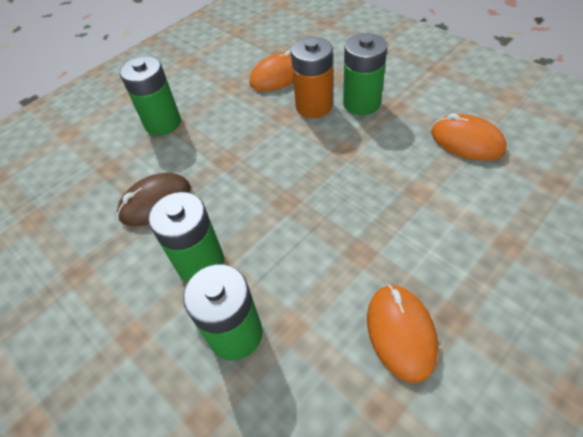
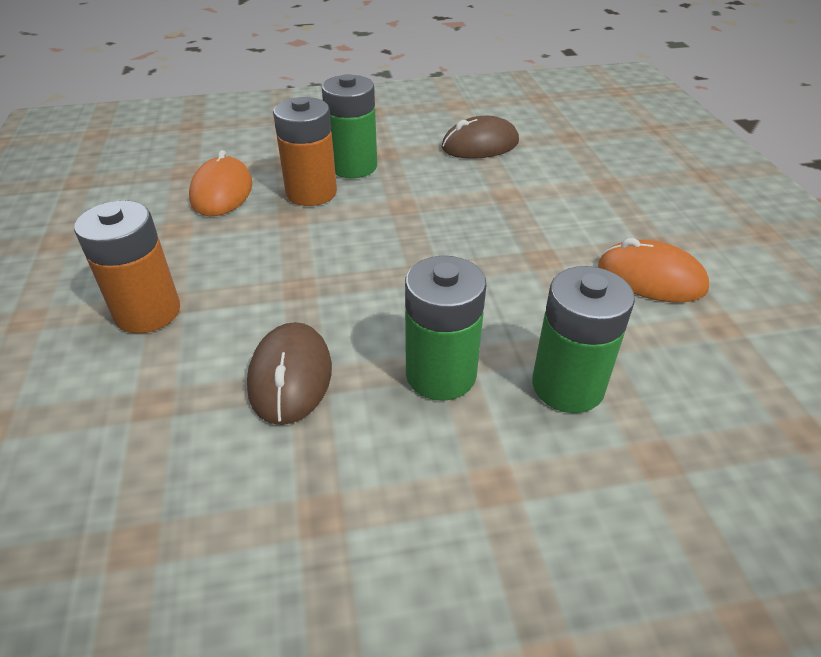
camera: 60 degrees left, 10 degrees down
(163, 123) = (147, 312): green battery -> orange battery
(467, 141) = (480, 145): orange mouse -> brown mouse

